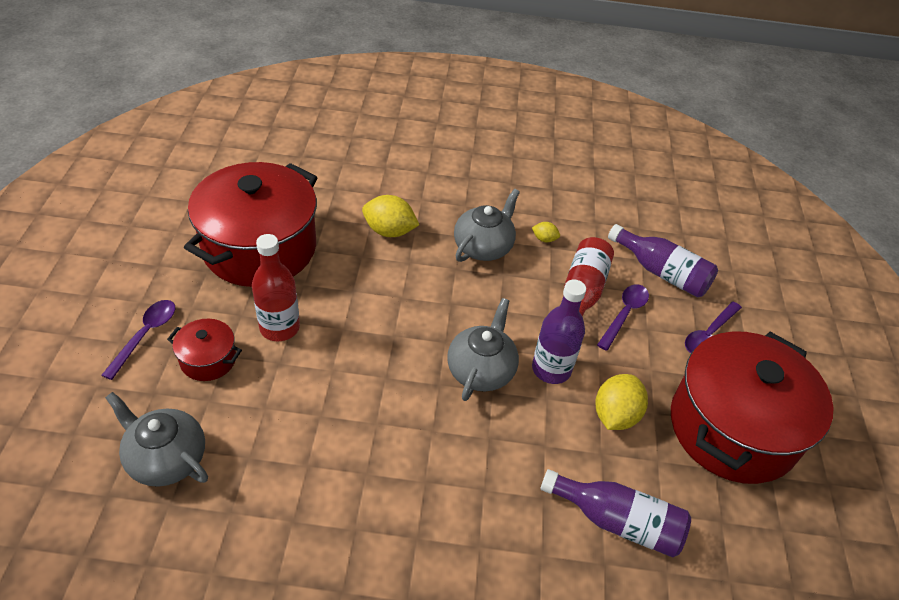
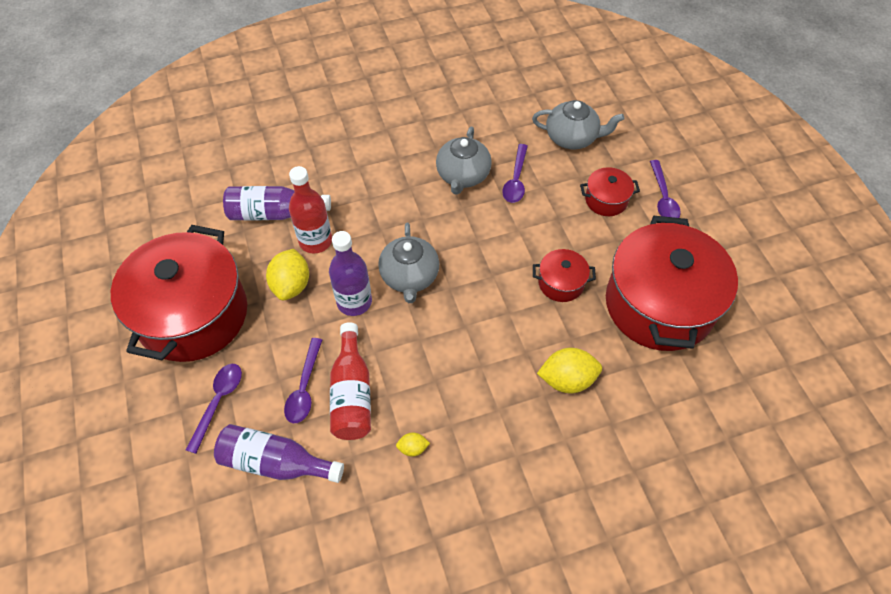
camera: 160 degrees right, 10 degrees up
(279, 328) = (580, 243): red bottle -> red bottle (315, 241)
(287, 431) = (515, 180): none -> purple spoon
(332, 300) = (561, 283): none -> red pot
(483, 247) = (468, 405): grey teapot -> grey teapot (463, 176)

